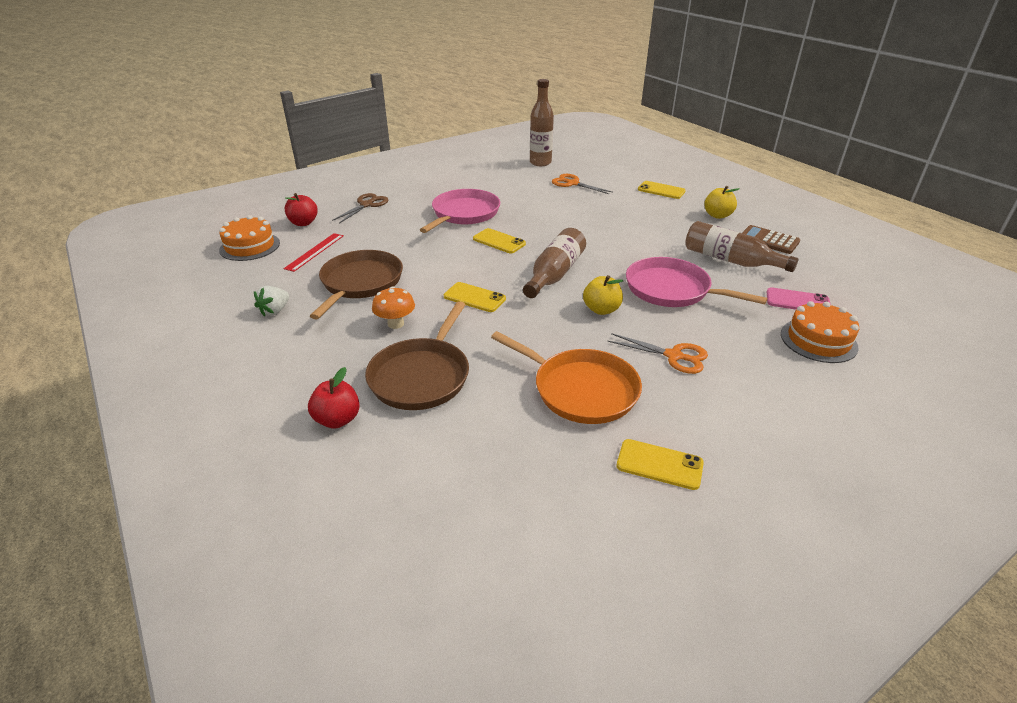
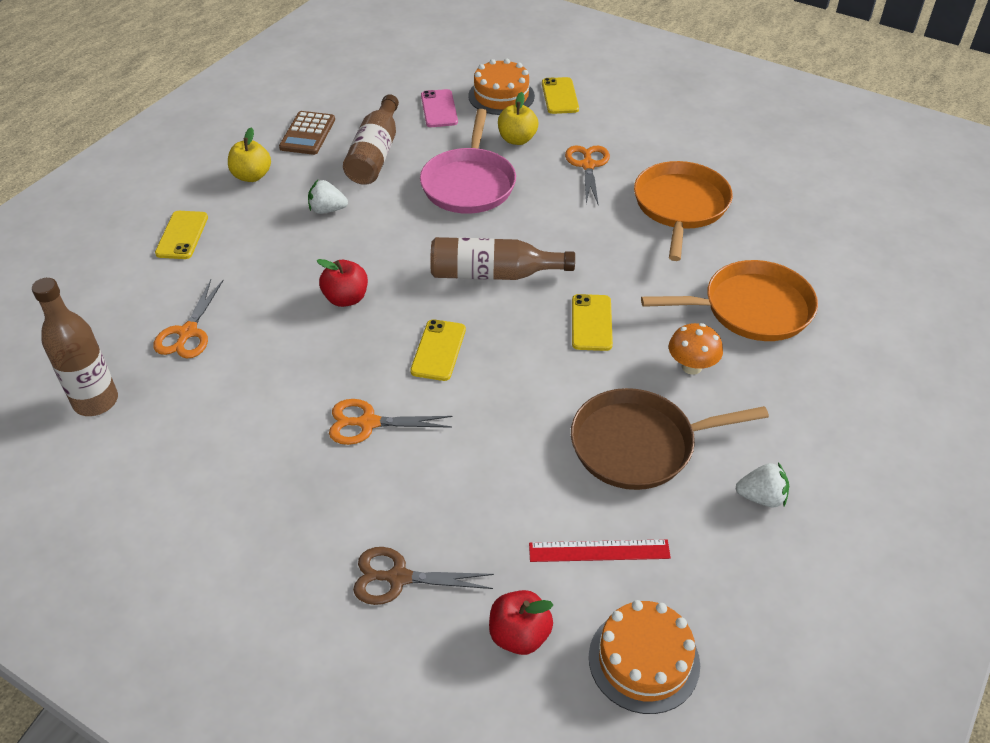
camera: 115 degrees left, 10 degrees up
(337, 419) = (853, 337): red apple -> red apple (346, 298)
(422, 376) = (751, 308): brown pan -> orange pan
(464, 214) = (368, 423): pink pan -> orange scissors
(601, 309) = (544, 222): yellow apple -> yellow apple (517, 139)
(659, 464) = (727, 152): yellow phone -> yellow phone (560, 96)
(665, 232) = (327, 210): none -> white strawberry

